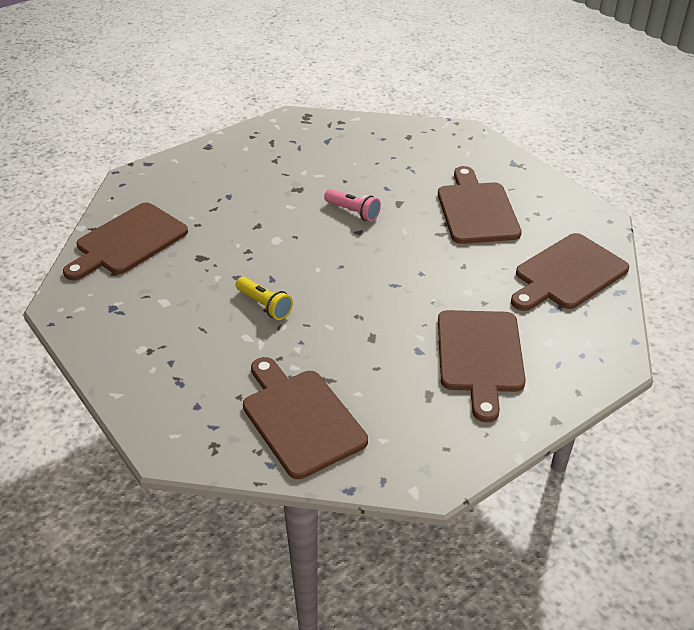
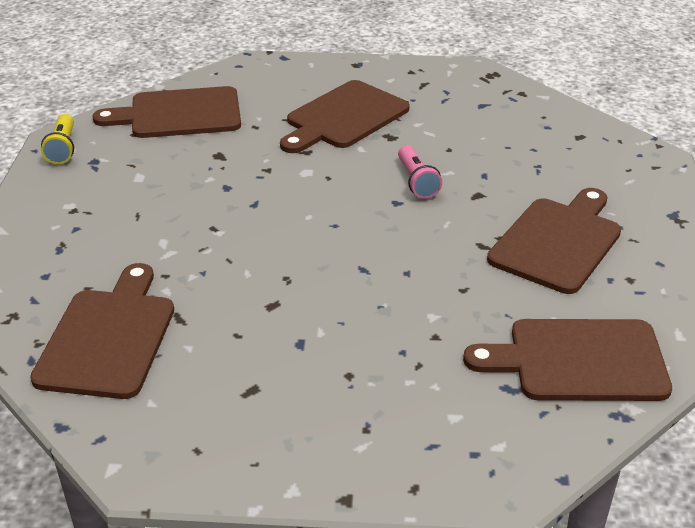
camera: 40 degrees right, 5 degrees down
(264, 305) = (216, 223): yellow flashlight -> yellow flashlight (63, 148)
(480, 356) = (356, 385): brown cutting board -> brown cutting board (344, 117)

